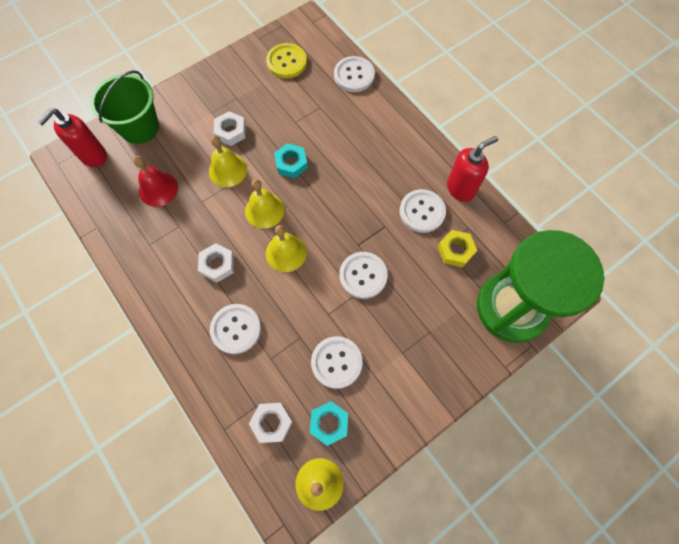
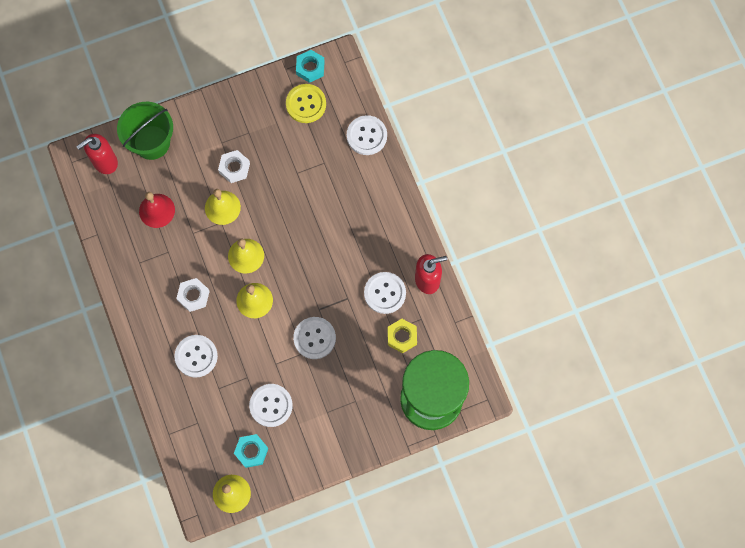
camera: 15 degrees right, 5 degrees up
(271, 423) = (207, 439): white nut -> none
(291, 163) = (281, 215): turquoise nut -> turquoise nut (310, 68)

